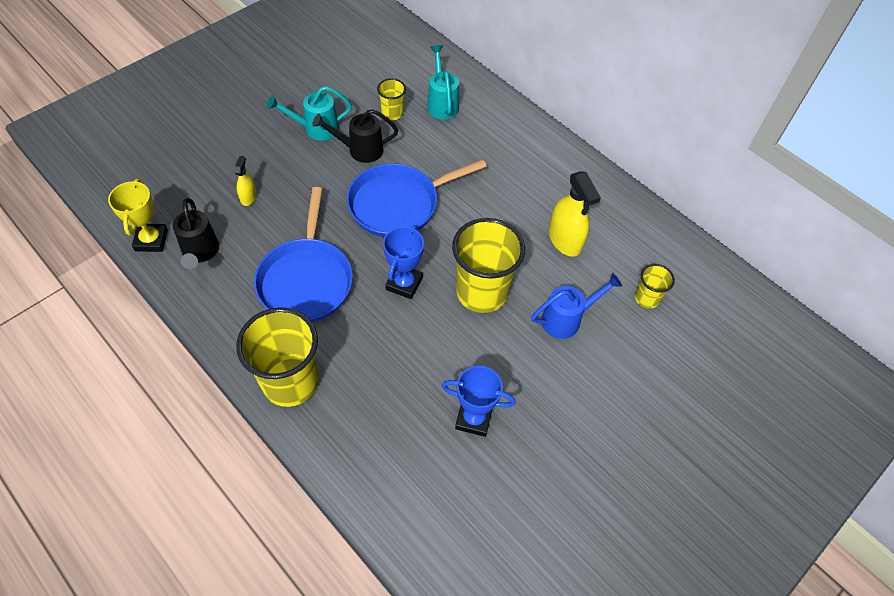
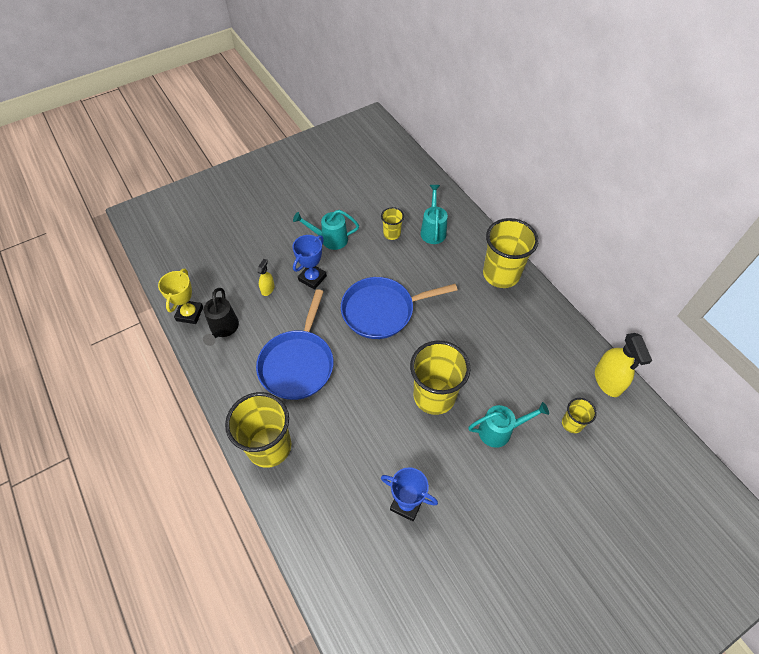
camera: 15 degrees right, 0 degrees up
(360, 150) = (361, 261): black watering can -> none
(404, 283) = (373, 379): blue trophy -> blue trophy (312, 278)
(533, 144) = (501, 274): none -> yellow cup
(565, 240) = (512, 361): yellow spray bottle -> yellow spray bottle (608, 380)
(566, 319) = (500, 431): blue watering can -> turquoise watering can

